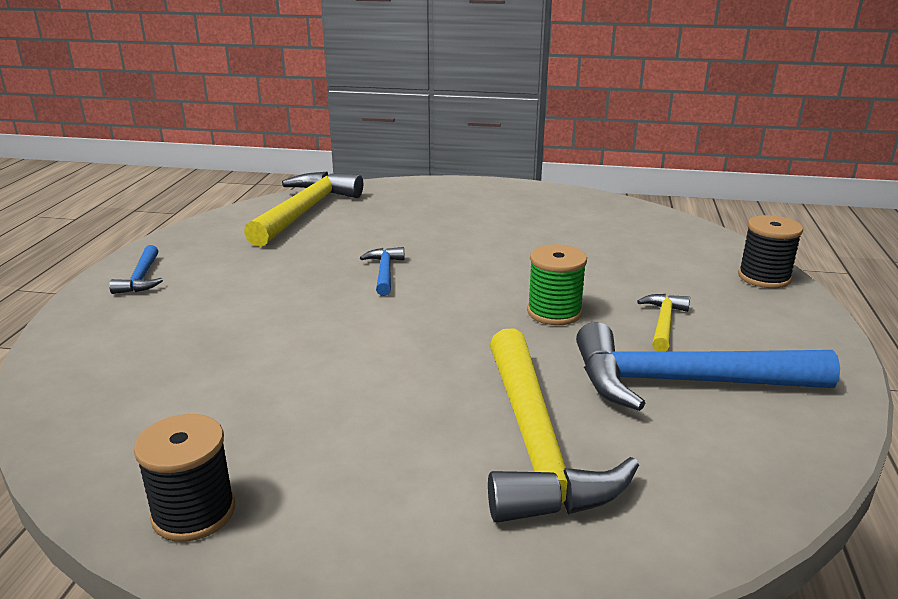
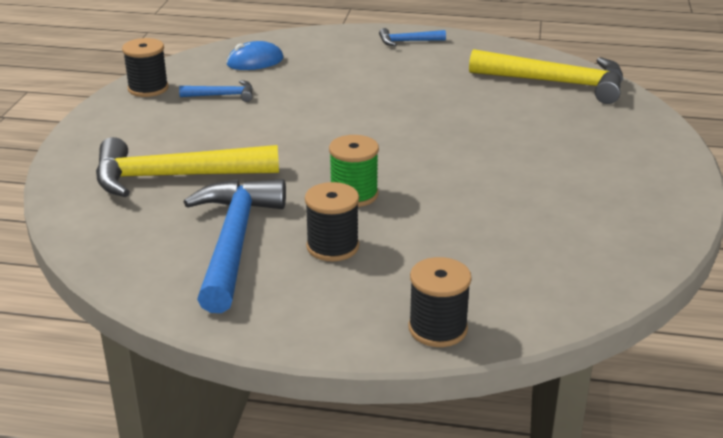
camera: 90 degrees right, 5 degrees up
(135, 395) = (255, 62): none -> blue mouse
(384, 272) = (427, 122): blue hammer -> blue hammer (223, 95)
(663, 323) = (332, 247): yellow hammer -> black spool

